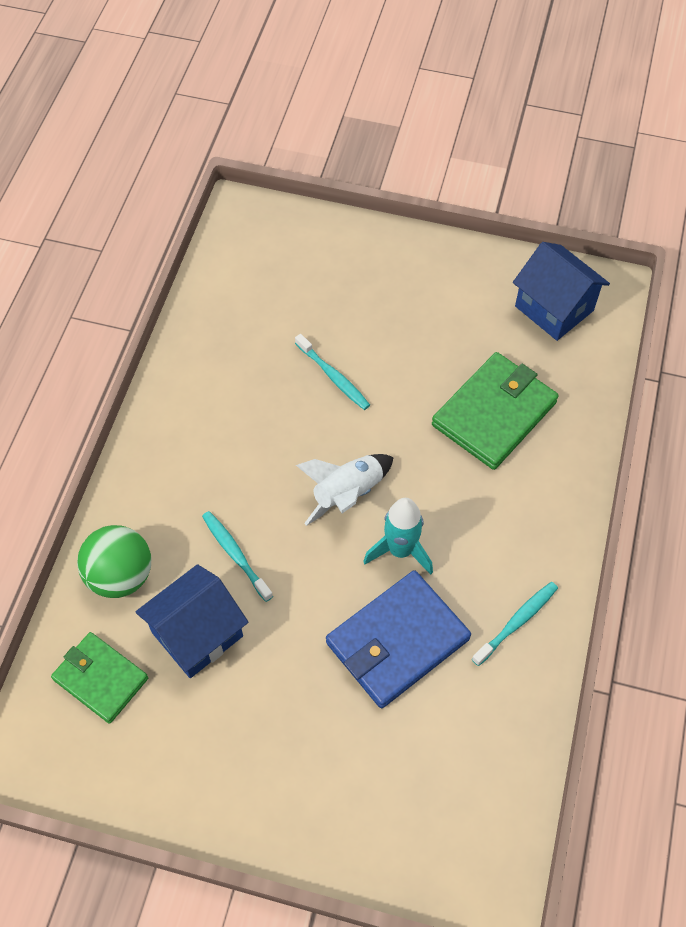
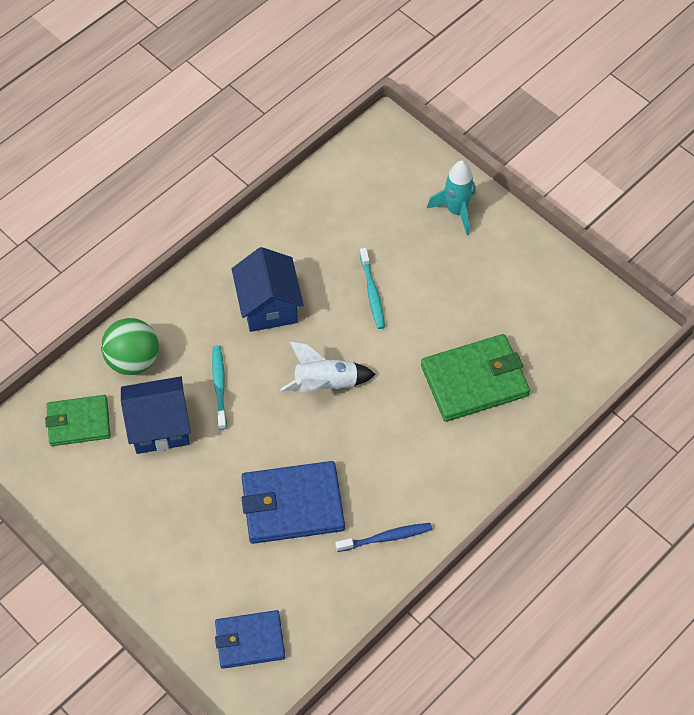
camera: 30 degrees right, 0 degrees up
(100, 679) = (78, 422): green wallet -> green wallet turned 75 degrees counterclockwise
(400, 550) = (337, 443): turquoise rocket -> turquoise rocket (456, 211)
(451, 819) = (250, 641): none -> blue wallet
(517, 622) = (386, 537): turquoise toothbrush -> blue toothbrush
(554, 308) = (579, 323): blue house -> blue house (269, 306)

